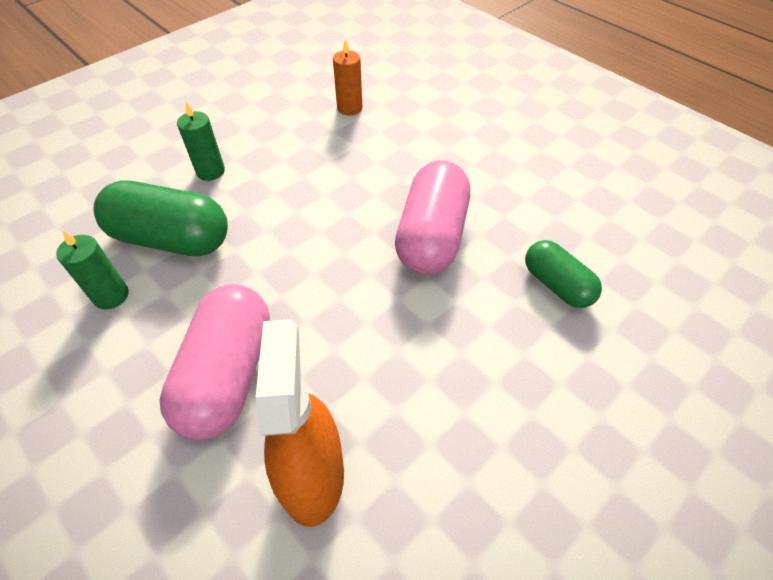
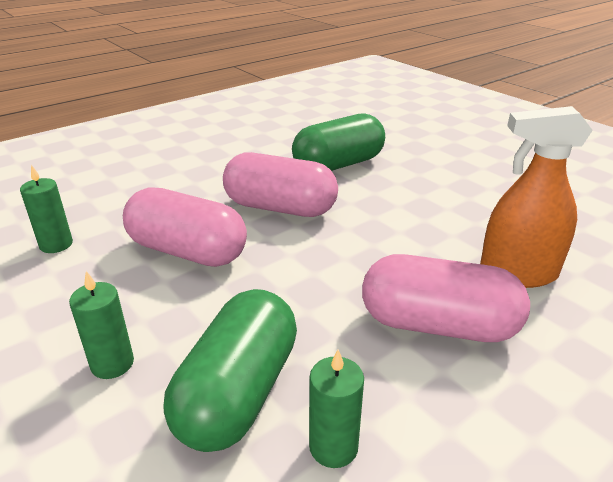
camera: 85 degrees left, 20 degrees down
(344, 182) = (187, 251): none -> pink capsule
(349, 108) = (56, 244): orange candle -> green candle
(556, 285) = (338, 165): green capsule -> green capsule, size x1.67

